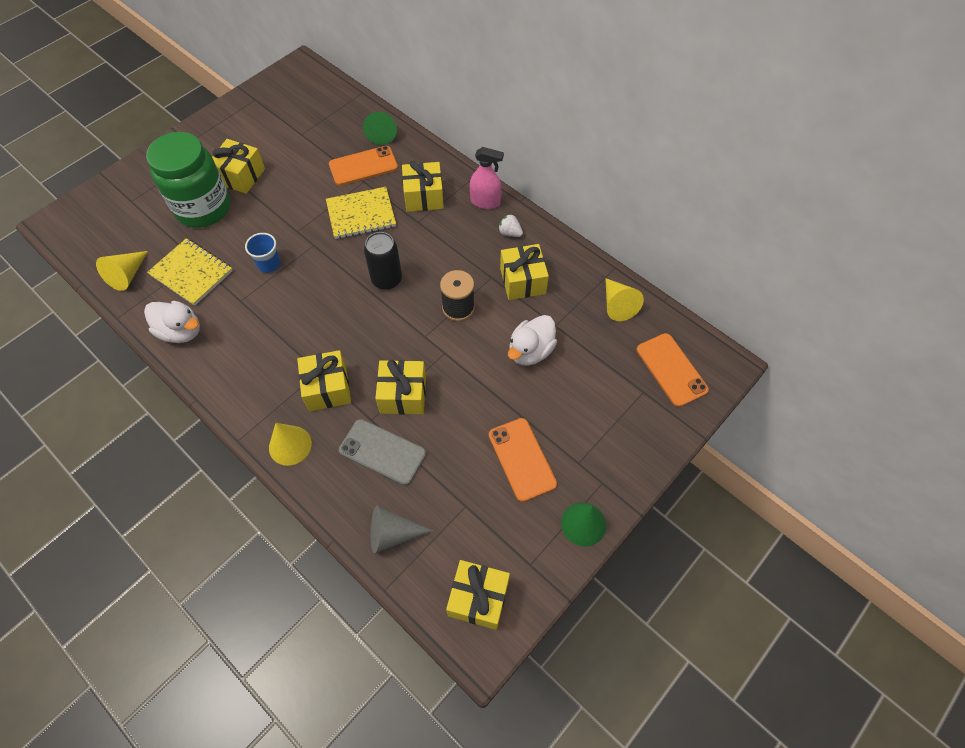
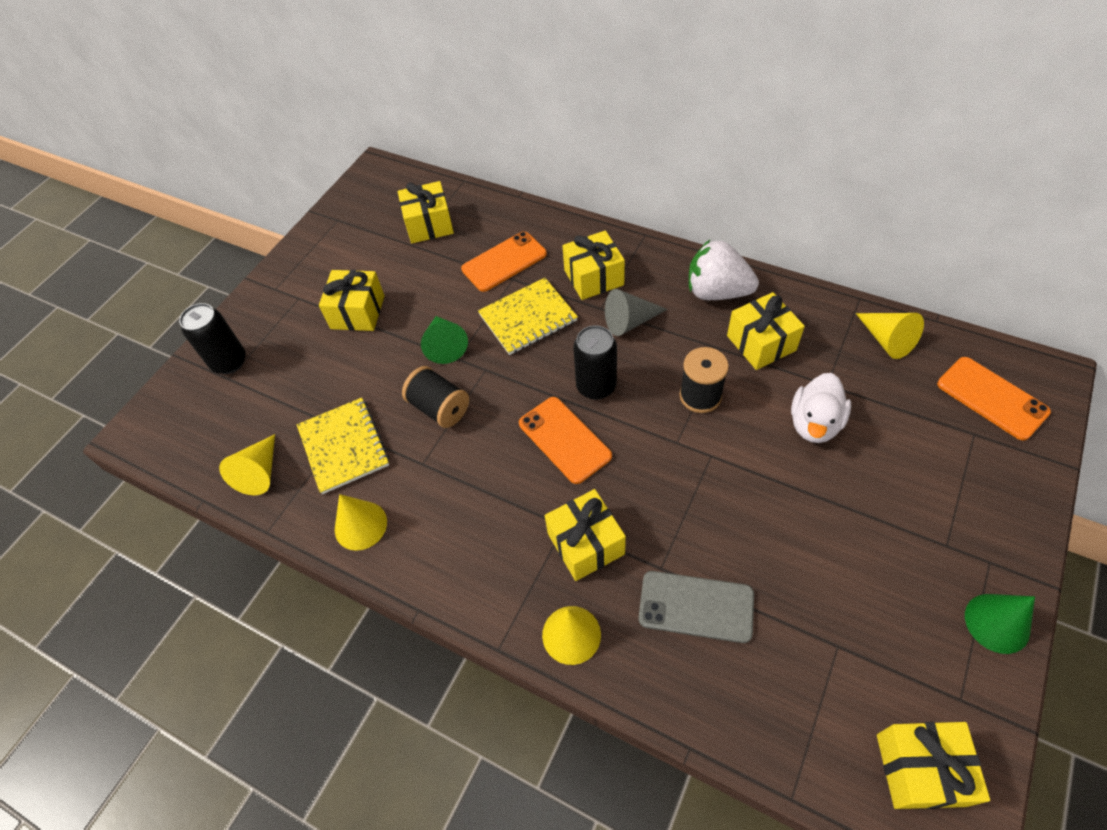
camera: 10 degrees left, 5 degrees down
(136, 189) = (229, 362): none -> black can
(181, 331) = (360, 525): white duck -> yellow cone
(191, 273) = (344, 446): yellow notebook -> yellow notebook turned 45 degrees clockwise
(203, 208) = (326, 362): green jar -> none
(269, 264) = (439, 408): blue cup -> black spool
(382, 132) = (509, 218): green cone -> green cone (445, 345)
(393, 533) = (764, 714): grey cone -> grey cone (630, 322)
(403, 395) = (686, 524): yellow gift -> yellow gift (429, 225)
(485, 202) = (670, 264): pink spray bottle -> none
(510, 233) = (717, 292): white strawberry -> white strawberry, size x2.17
(522, 459) = (876, 562): orange phone -> orange phone (564, 439)

